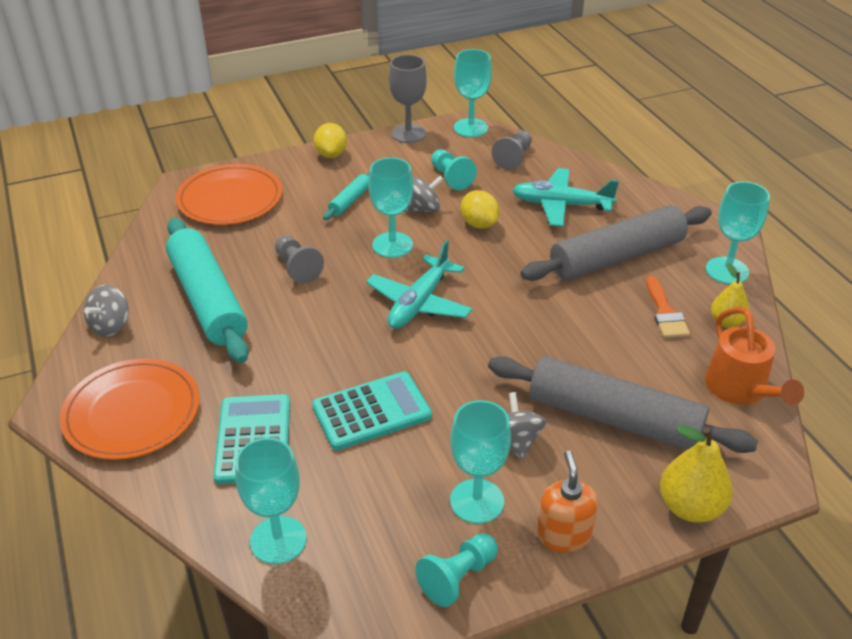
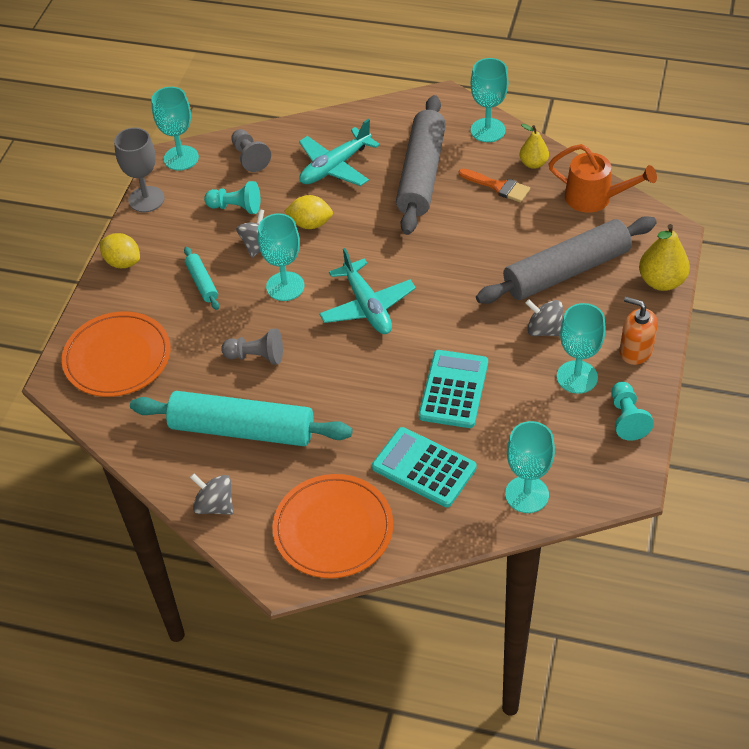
camera: 50 degrees left, 10 degrees up
(111, 325) = (215, 505): grey spinning top -> grey spinning top turned 150 degrees clockwise

